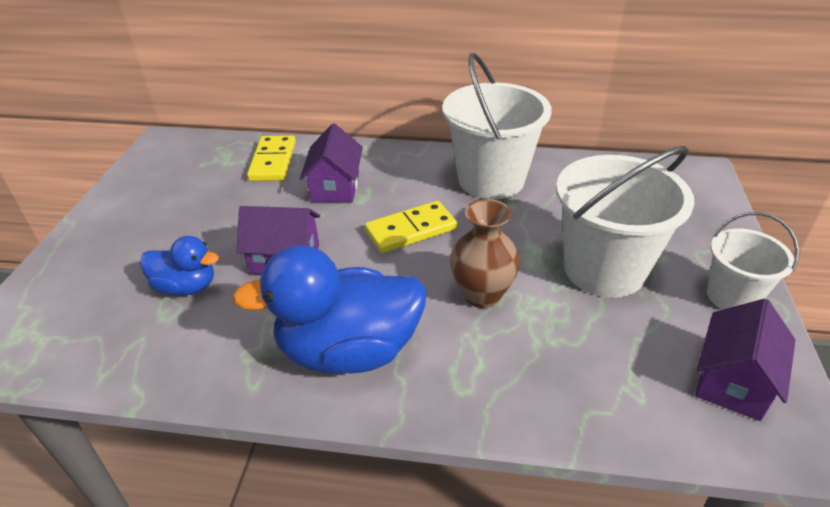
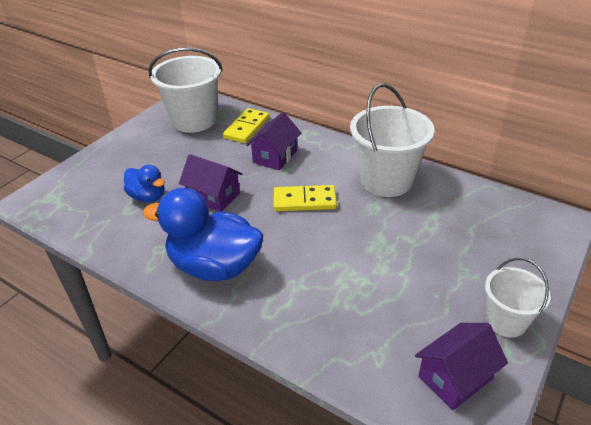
camera: 25 degrees right, 0 degrees up
(482, 294) = (321, 259): brown vase -> none
(604, 269) = (421, 270): white bucket -> white bucket (194, 120)

